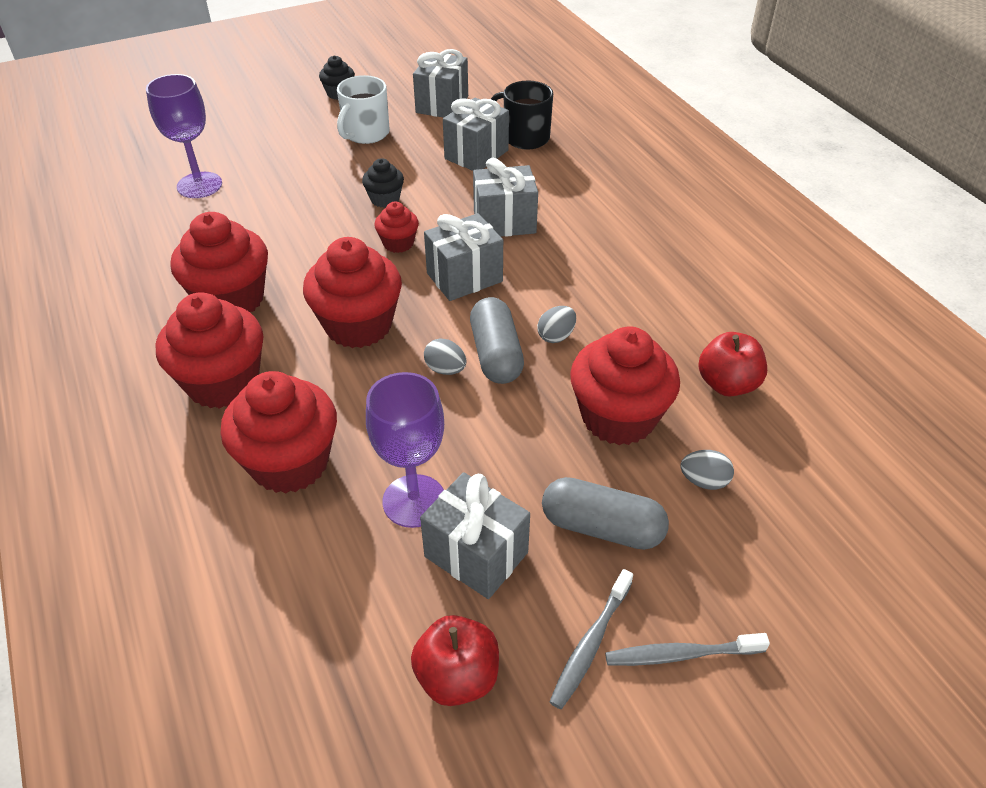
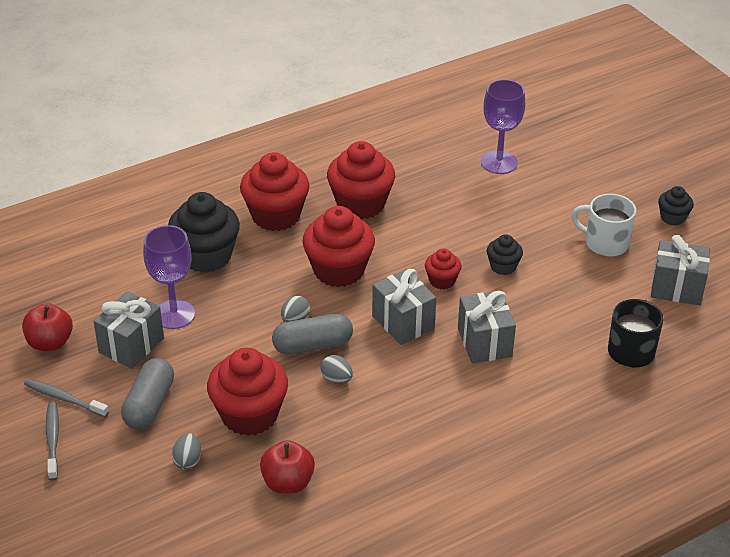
camera: 85 degrees right, 5 degrees down
(290, 462) = (206, 256): red cupcake -> black cupcake
(476, 154) = (590, 318): grey gift -> none

